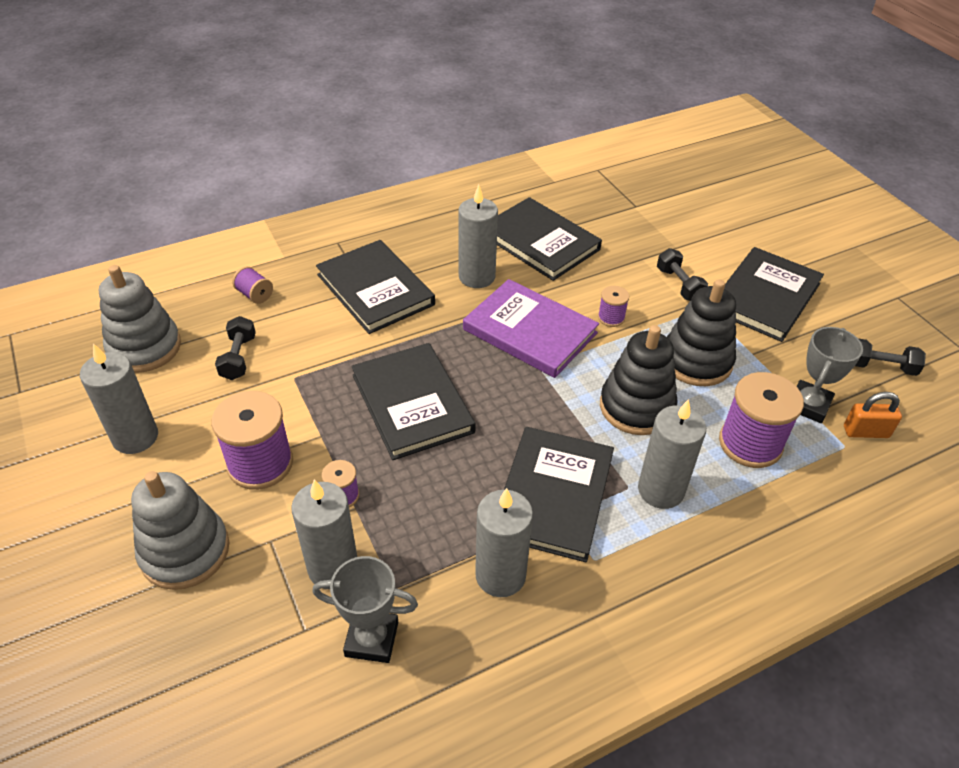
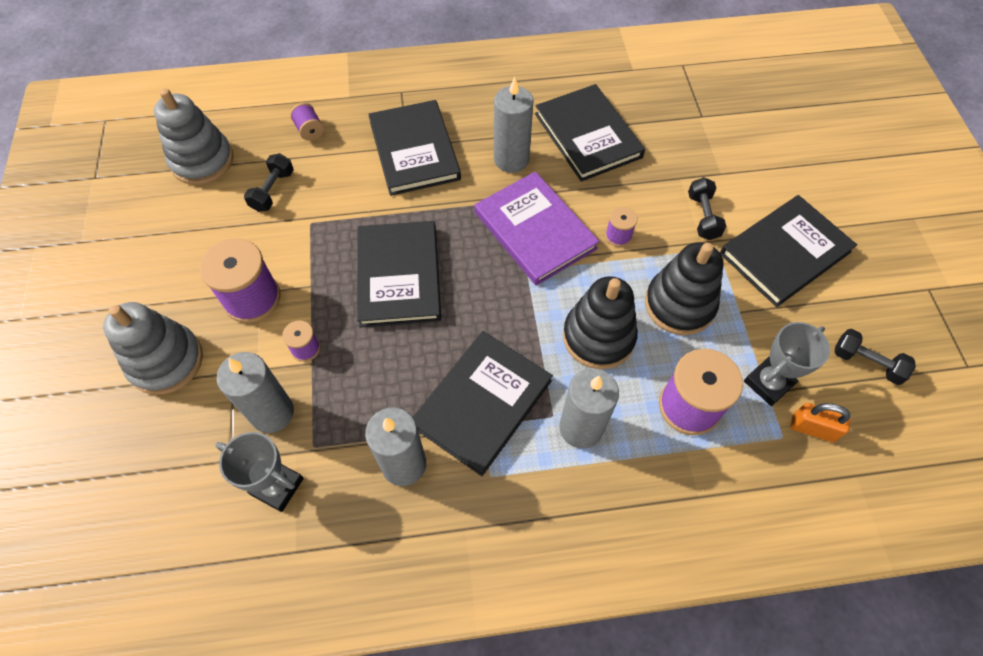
camera: 20 degrees right, 15 degrees up
(135, 437) = (165, 245): grey candle -> none

